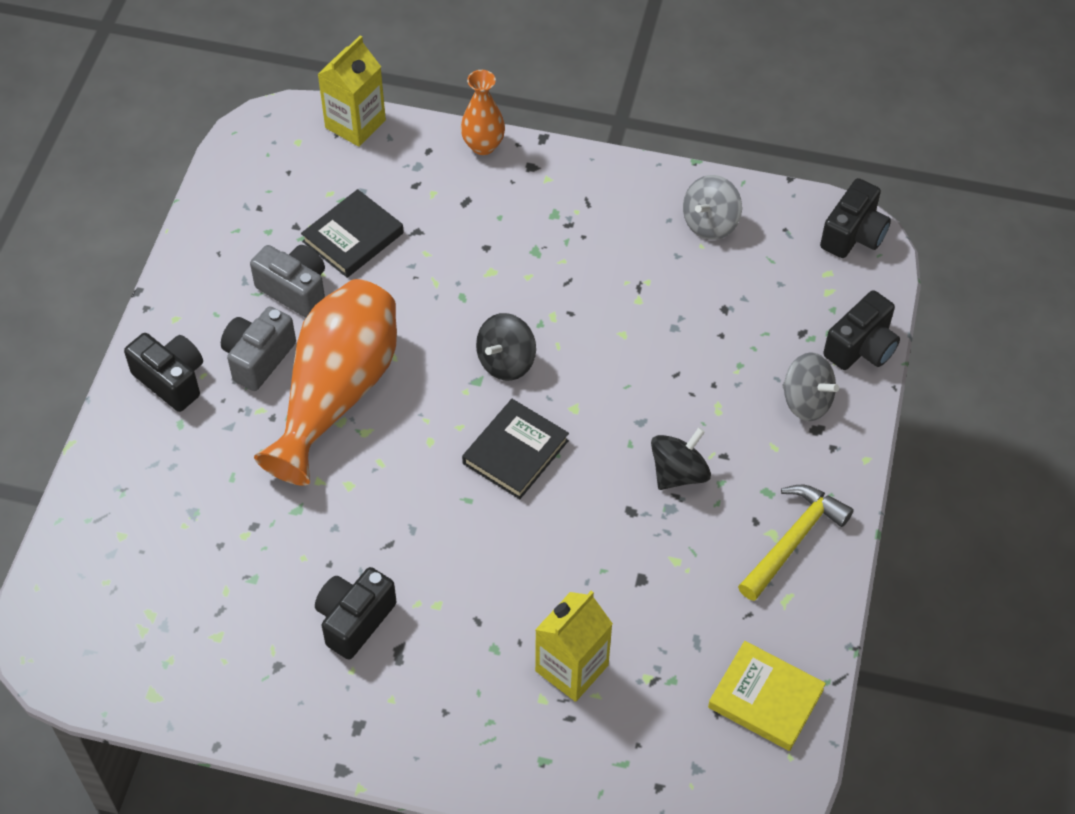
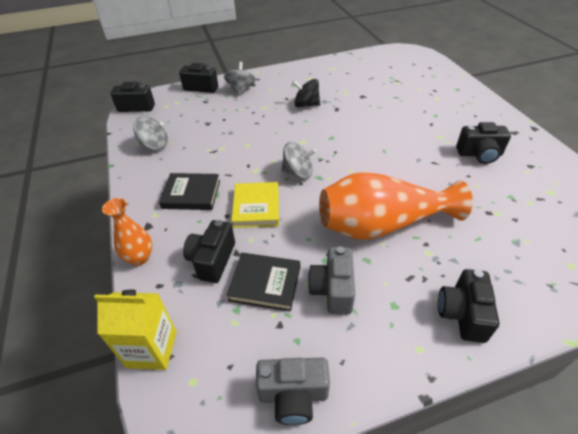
camera: 120 degrees left, 10 degrees down
(258, 358) = (398, 276): grey camera -> grey camera (293, 395)
(425, 206) = (212, 260): none -> black camera
(506, 362) = (298, 172): black spinning top -> grey spinning top
(515, 452) = (344, 148): black book -> black book (191, 194)
(571, 668) = (417, 96): yellow carton -> none
(765, 699) = (373, 61): yellow book -> yellow book (256, 207)
(793, 540) = (307, 74): yellow hammer -> none

